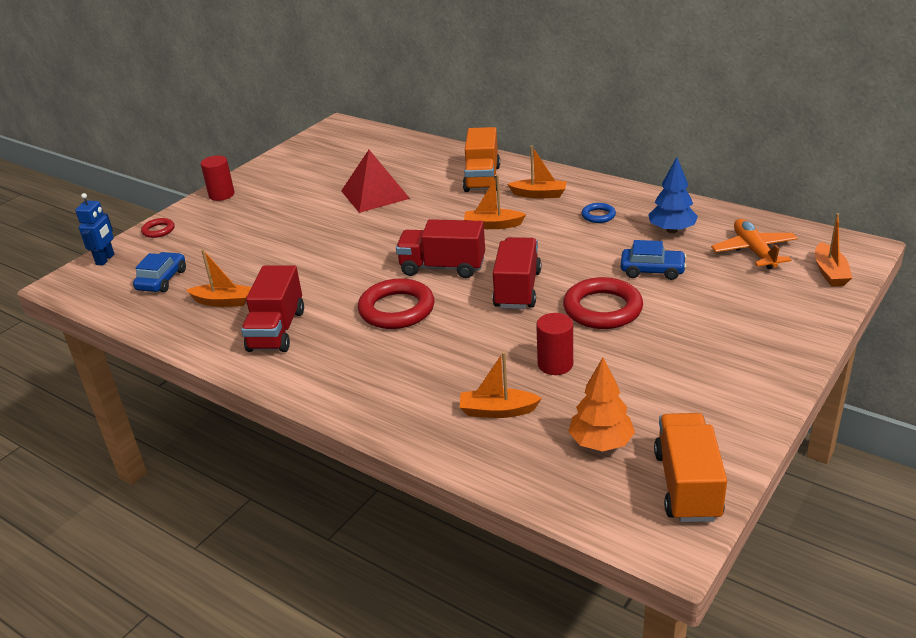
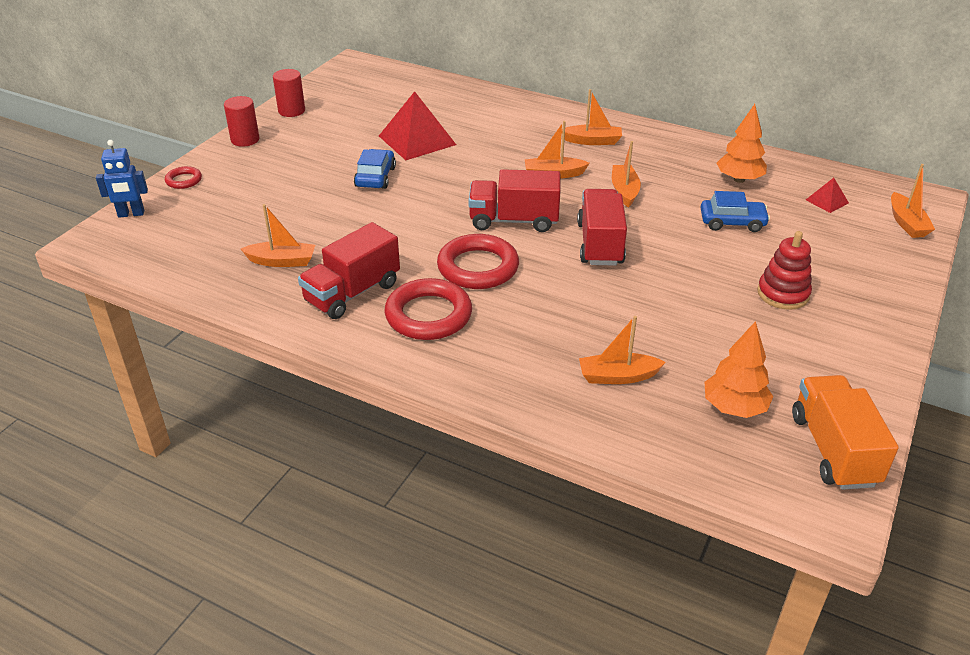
camera: 10 degrees left, 5 degrees up
(105, 259) = (131, 214): blue robot -> blue robot turned 75 degrees clockwise
(162, 280) = (204, 237): blue car -> blue car (375, 177)
(276, 330) = (352, 293): red truck -> red truck turned 45 degrees clockwise
(482, 178) = (527, 123): orange truck -> none
(555, 241) = (624, 191): none -> orange boat
(555, 364) = (663, 324): red cylinder -> red cylinder (291, 111)
(598, 215) = (660, 164): blue ring -> none
(602, 309) = (694, 264): red ring -> red ring (428, 315)
(672, 230) = (739, 179): blue tree -> orange tree
(682, 338) = (783, 294): none -> red stacking toy
(754, 251) = (827, 201): orange plane -> red pyramid

